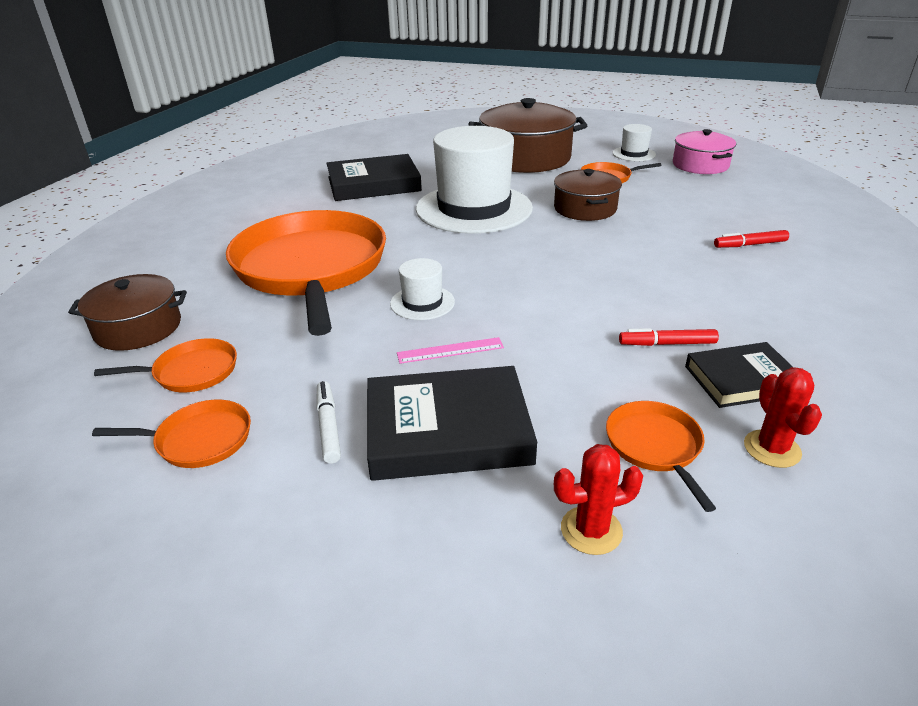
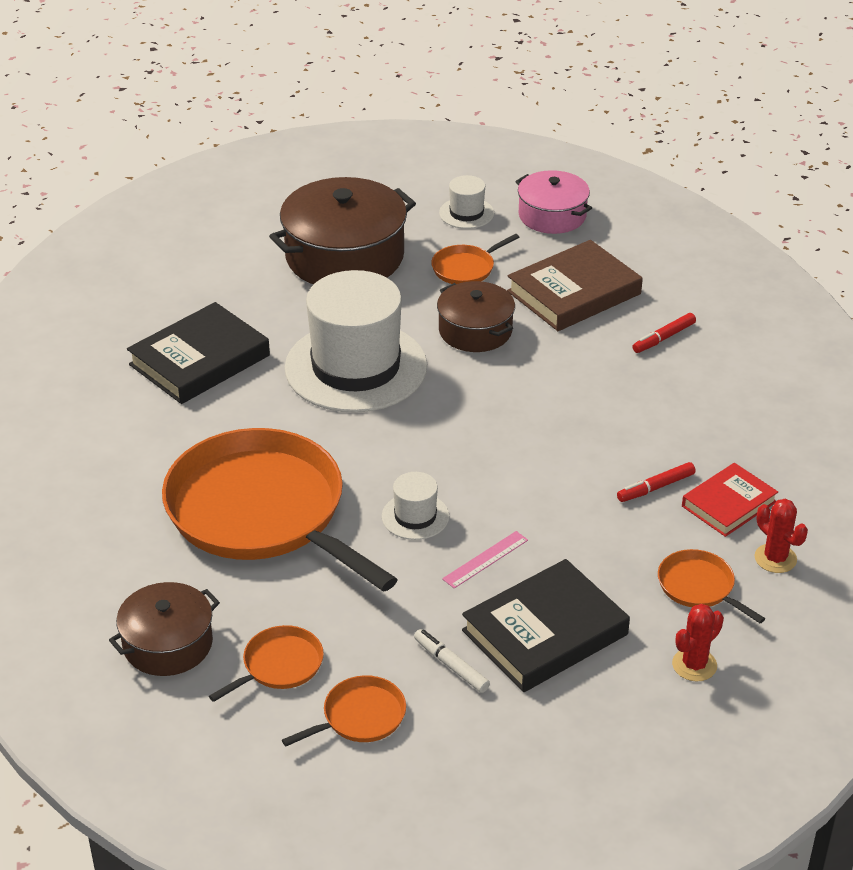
camera: 30 degrees left, 5 degrees up
(686, 204) = (574, 293): none -> brown book
(741, 380) = (728, 504): black book -> red book

